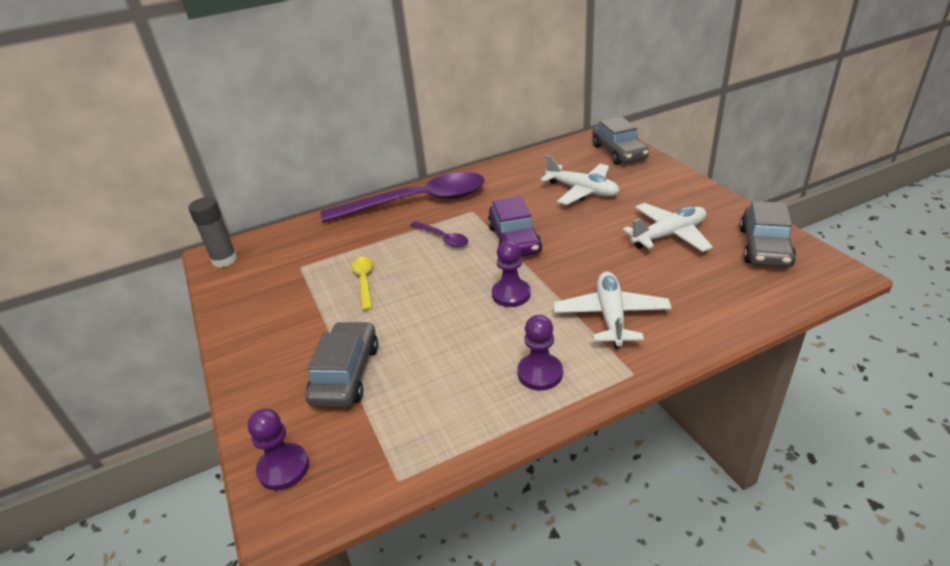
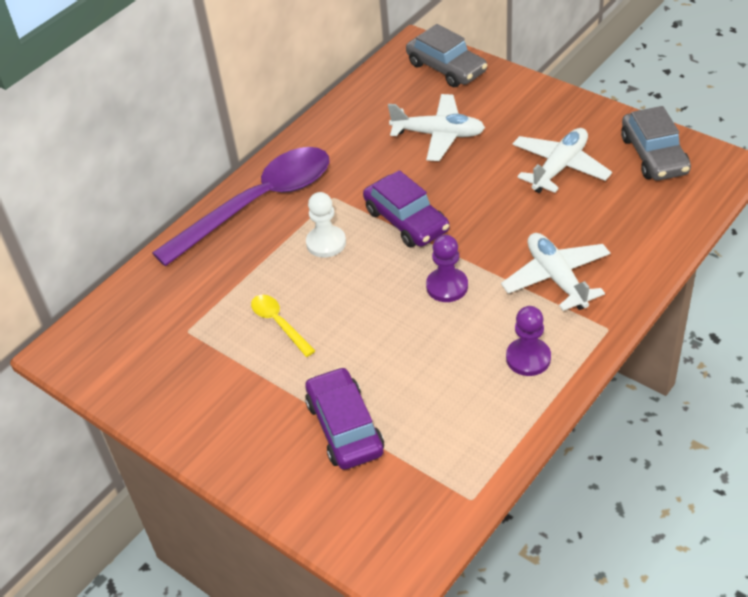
camera: 25 degrees left, 10 degrees up
(224, 260) = (82, 353): grey glue stick -> none
(283, 468) = (360, 533): purple pawn -> none
(346, 374) = (345, 427): grey car -> purple car
(443, 238) = (326, 243): purple spoon -> white pawn

